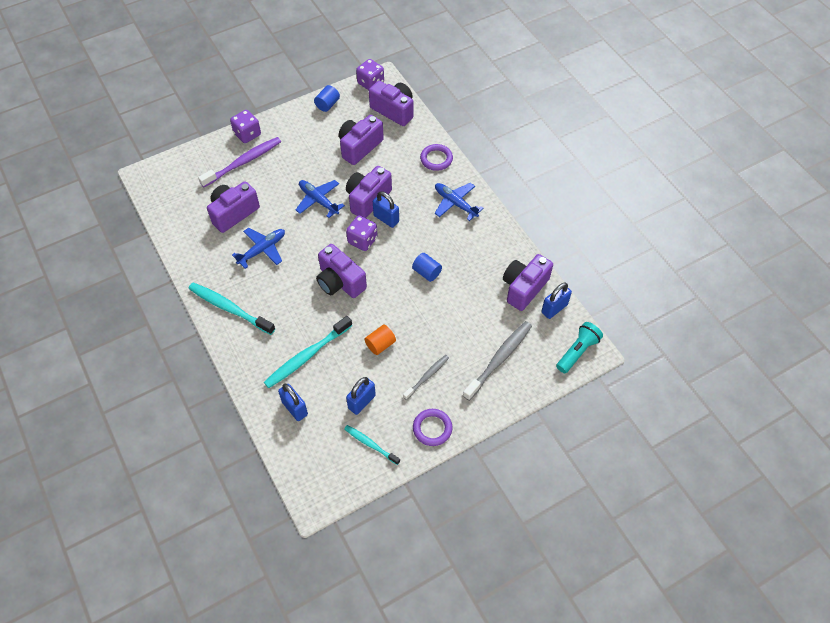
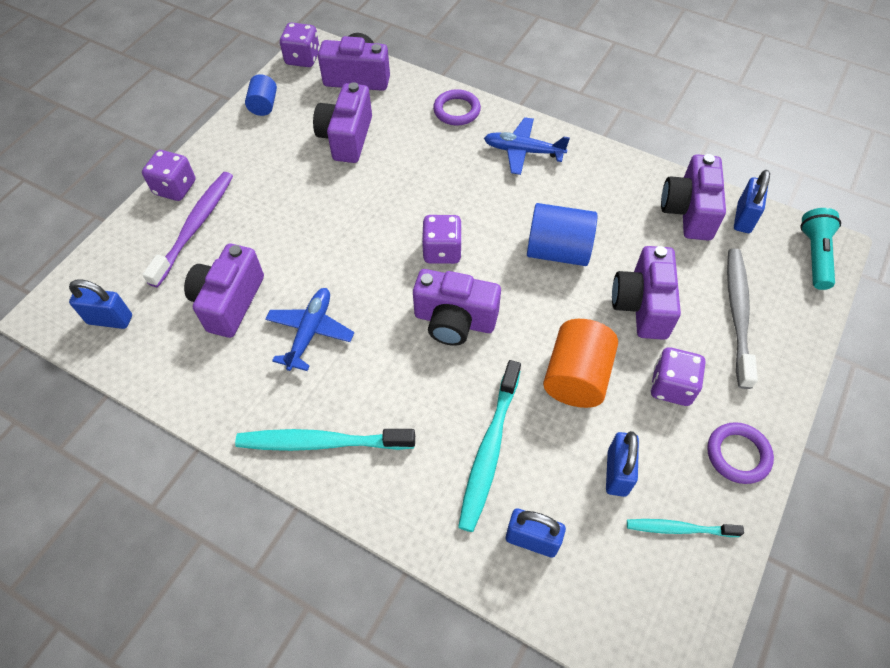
camera: 30 degrees left, 0 degrees up
(318, 200) = (342, 228): blue plane -> none
(367, 199) = (408, 196): purple camera -> purple camera (642, 305)
(380, 344) = (576, 377): orange cylinder -> orange cylinder, size x1.73
(386, 219) = (451, 209): blue padlock -> blue padlock (110, 319)
(426, 272) = (558, 251): blue cylinder -> blue cylinder, size x1.73
(427, 376) = (671, 386): grey toothbrush -> purple dice

